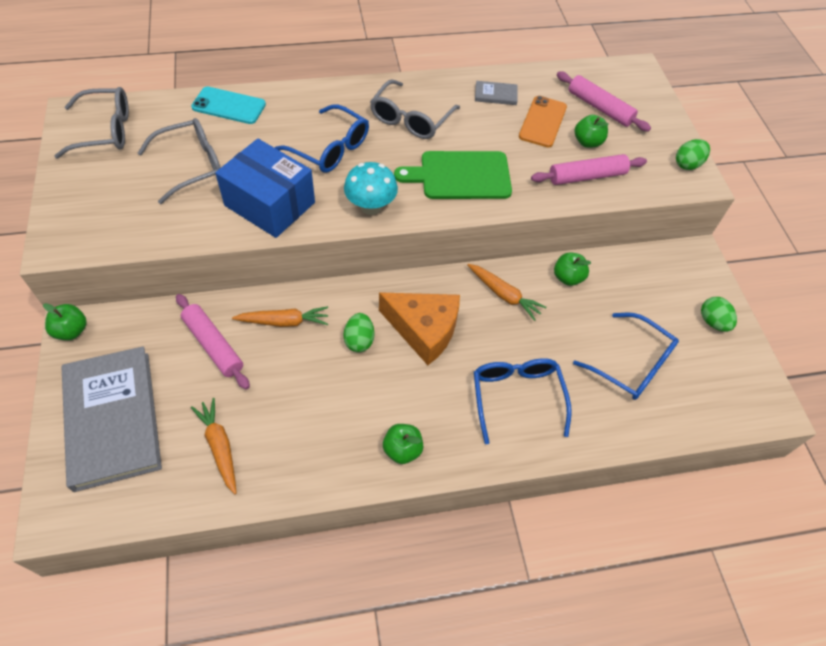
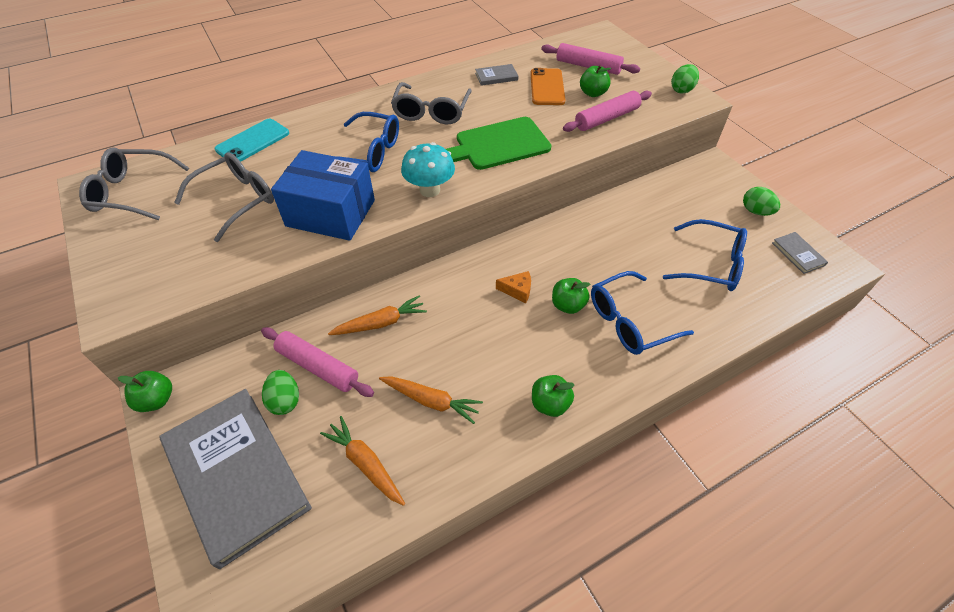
camera: 15 degrees left, 5 degrees down
(105, 131) = (132, 192): grey glasses -> grey glasses turned 150 degrees counterclockwise
(229, 106) = (253, 141): turquoise phone -> turquoise phone turned 45 degrees counterclockwise
(359, 340) = (461, 318): green egg -> green egg (285, 400)
(424, 330) = (517, 290): orange cheese -> orange cheese, size x0.44
(504, 295) = (574, 240): orange carrot -> orange carrot (431, 401)
(516, 396) = (629, 322): blue glasses -> blue glasses turned 90 degrees counterclockwise
(567, 278) = (620, 211): green apple -> green apple (567, 305)
(731, 382) = (798, 254): none -> grey book

